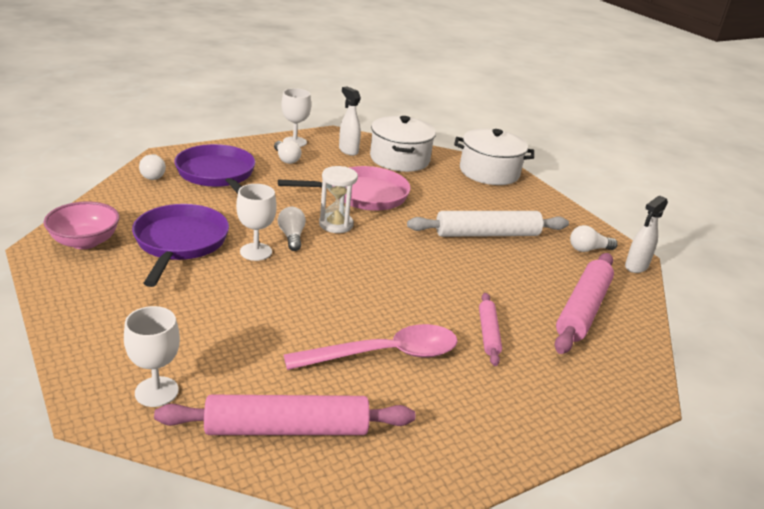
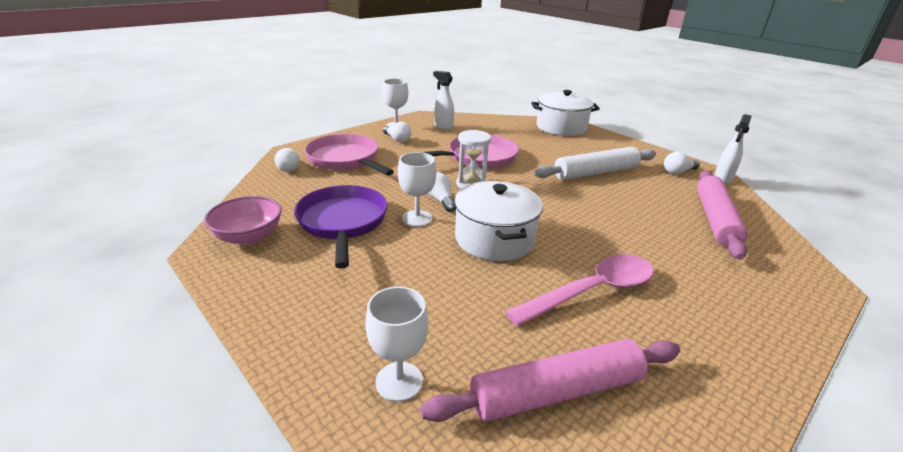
camera: 10 degrees left, 0 degrees up
(217, 175) = (345, 159): purple pan -> pink pan
(399, 159) = (487, 127): white pot -> white pot (494, 239)
(488, 333) = (662, 254): pink rolling pin -> none

